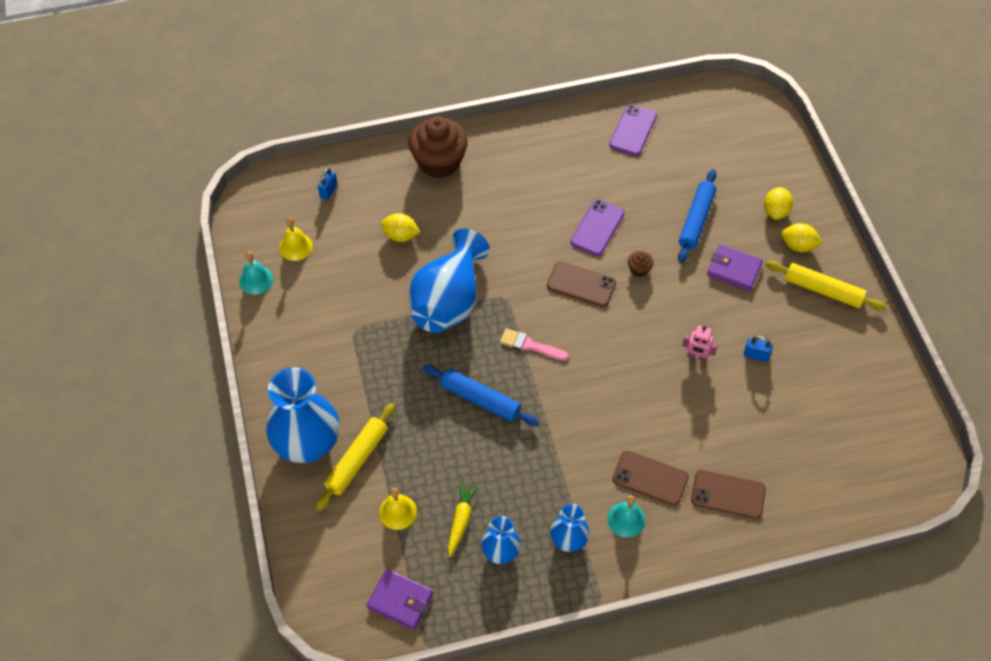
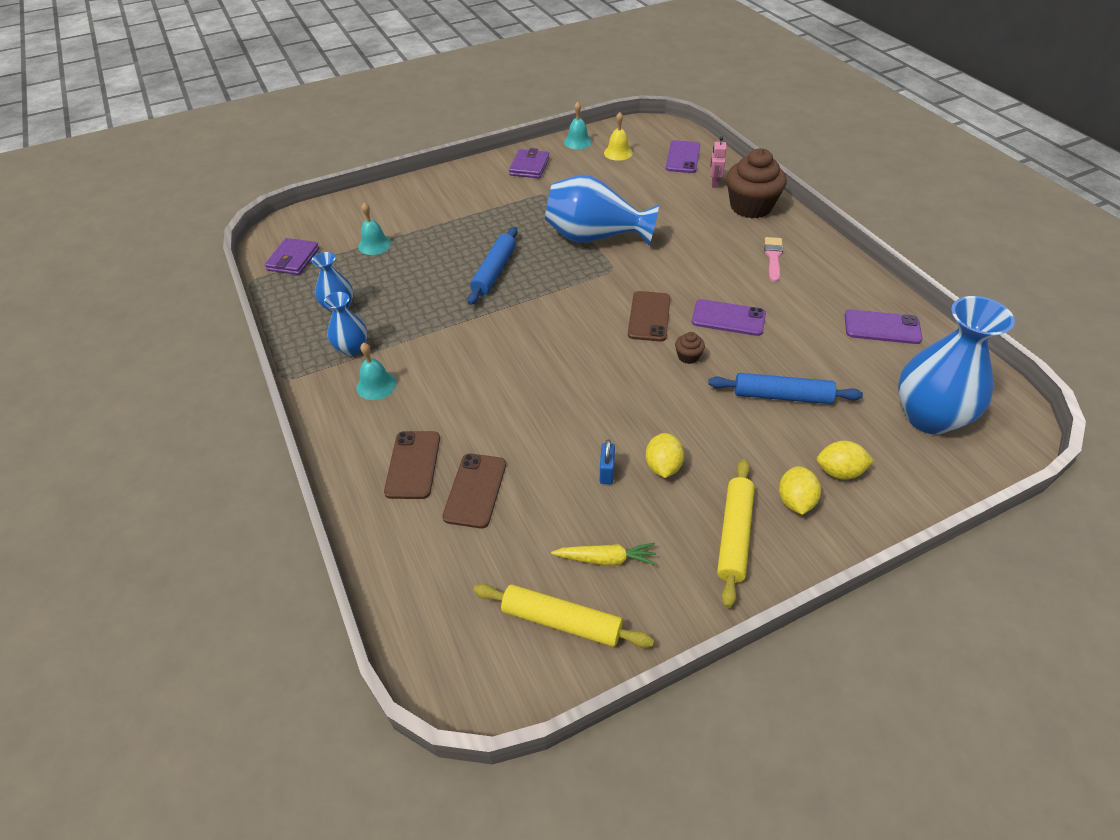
camera: 80 degrees right, 10 degrees down
(307, 443) = (432, 191): blue vase -> blue vase (929, 417)
(328, 191) = (683, 157): blue padlock -> purple phone
(357, 460) = (421, 216): yellow rolling pin -> yellow rolling pin (561, 621)
(397, 512) = (374, 245): yellow bell -> turquoise bell
(400, 236) = (655, 200): yellow lemon -> yellow lemon (663, 466)
(461, 520) = (369, 279): yellow carrot -> yellow carrot (606, 559)
(530, 345) = (563, 293): pink brush -> pink brush (773, 257)
(650, 478) = (426, 397): brown phone -> brown phone (475, 490)
(696, 357) = (588, 417): pink robot -> pink robot (714, 183)
(734, 269) = (725, 438): purple wallet -> purple wallet (529, 166)

